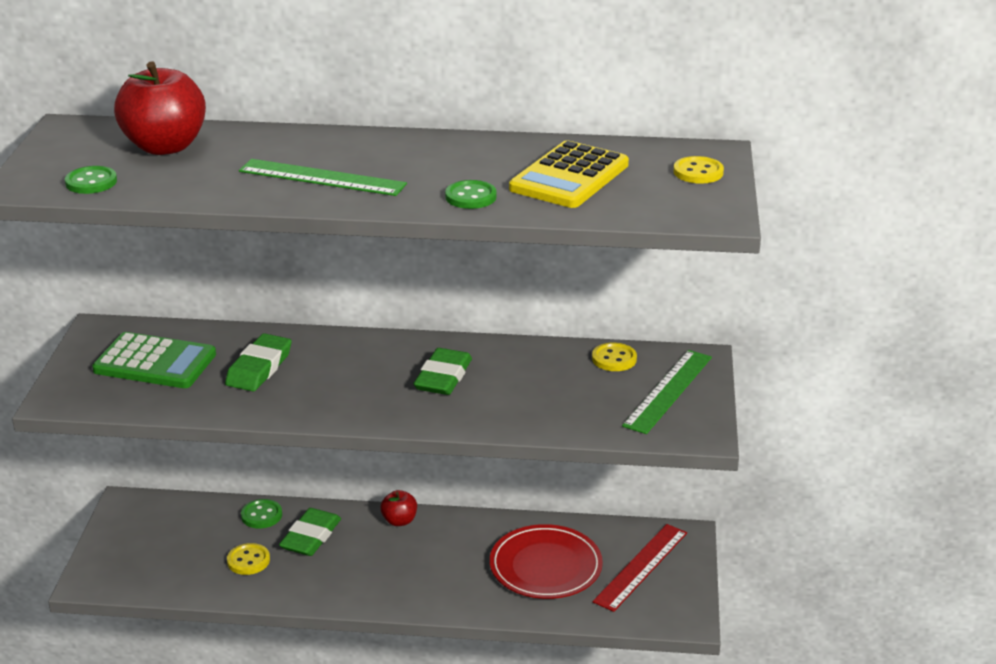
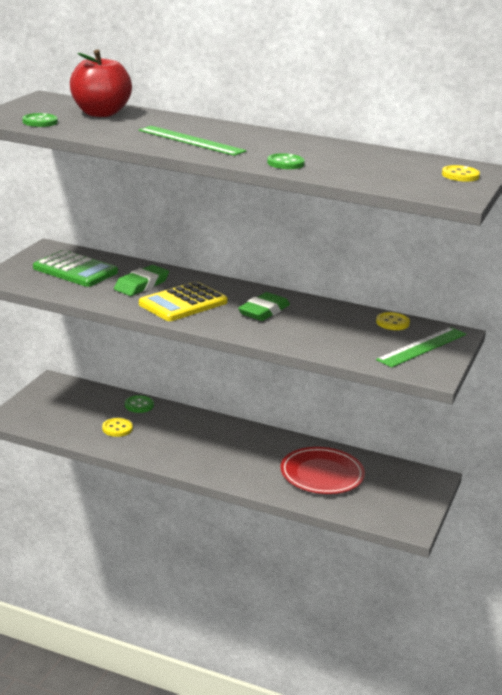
camera: 15 degrees right, 5 degrees down
(311, 537) = (166, 424): green eraser -> none
(399, 521) = (231, 427): red apple -> none
(569, 177) = (363, 164): yellow calculator -> yellow calculator (183, 303)
(641, 567) = (392, 489): red ruler -> none

